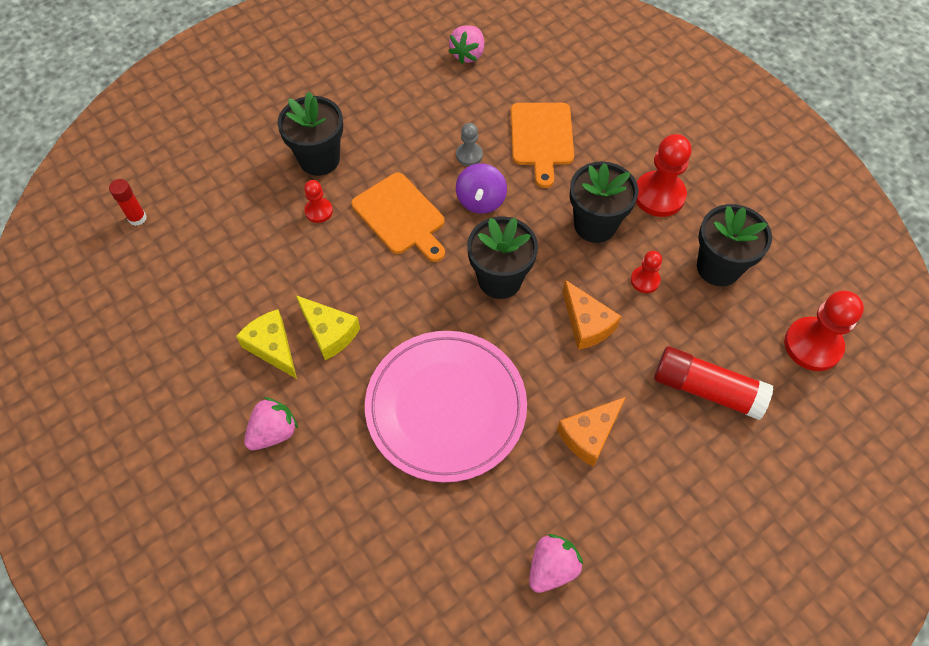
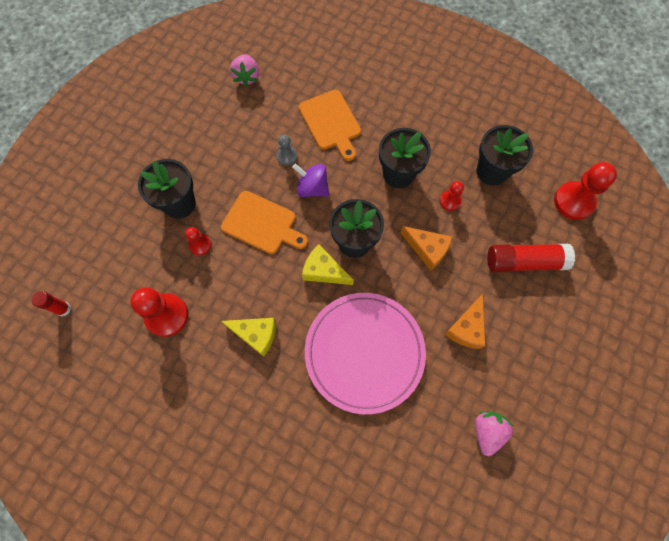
camera: 25 degrees left, 10 degrees up
(272, 347) = (221, 364): yellow cheese -> yellow cheese (323, 271)
(273, 432) = (255, 427): pink strawberry -> none
(480, 201) = (312, 188): purple spinning top -> purple spinning top turned 135 degrees clockwise
(659, 195) = (430, 134): red pawn -> red pawn (167, 315)

